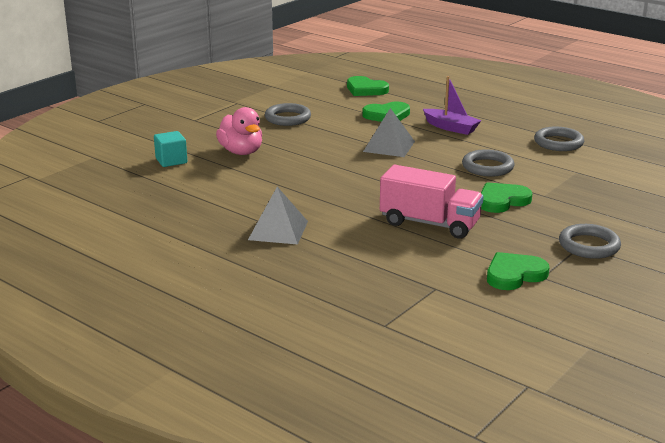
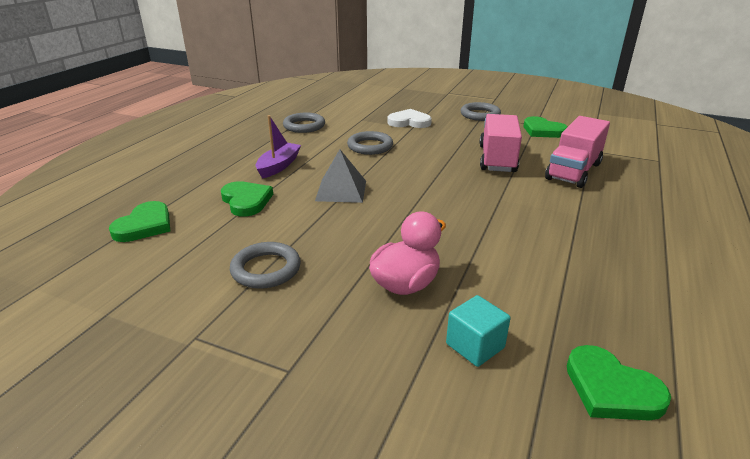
camera: 105 degrees left, 5 degrees up
(278, 230) = (581, 220): grey pyramid -> none
(379, 257) = (573, 171): none -> pink truck
(502, 201) = (433, 139): green heart -> green heart (611, 389)
(564, 196) = (409, 122): none -> white heart

